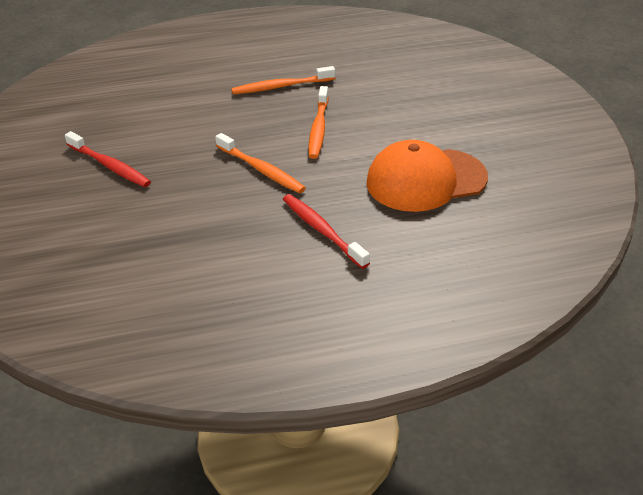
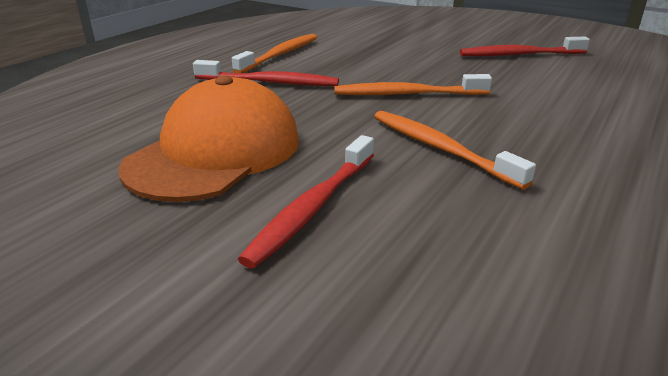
camera: 135 degrees right, 10 degrees down
(281, 86) = (608, 174): orange toothbrush -> orange toothbrush (280, 55)
(416, 130) = (313, 207): none -> red toothbrush

